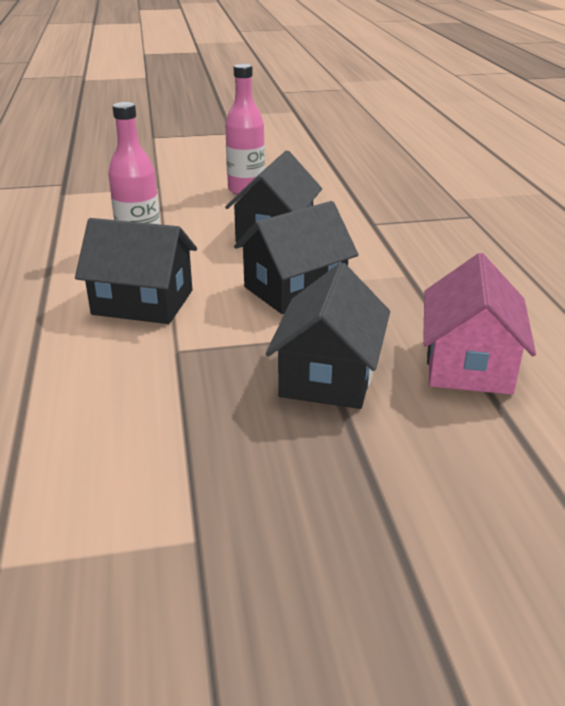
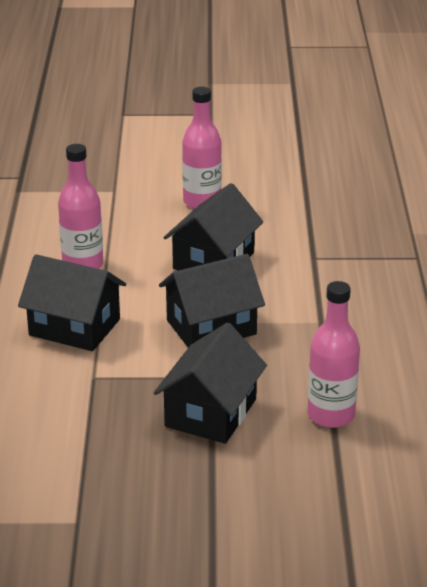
camera: 10 degrees right, 0 degrees up
(468, 364) = (331, 415): pink house -> pink bottle

